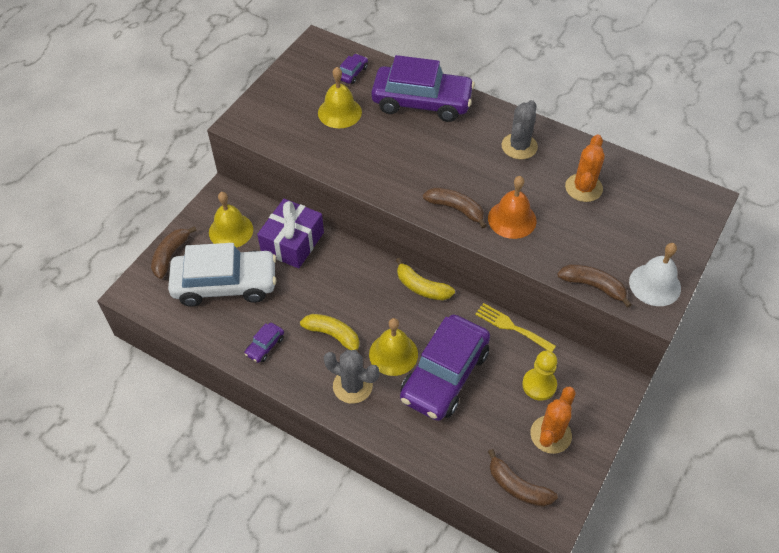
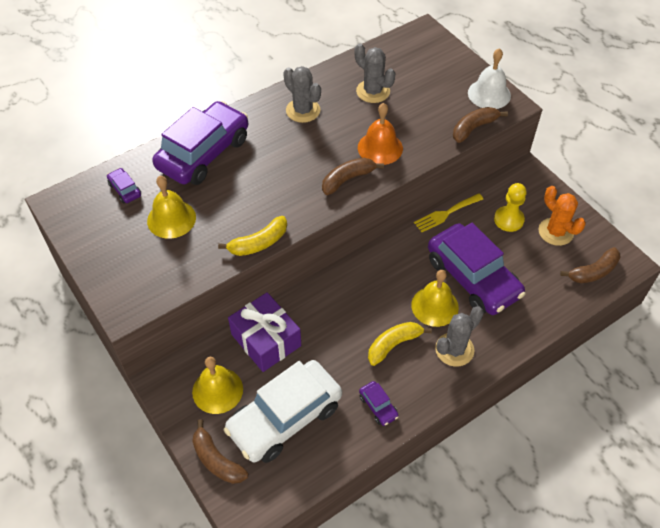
camera: 65 degrees left, 0 degrees up
(225, 284) = (285, 418): white car -> white car turned 150 degrees counterclockwise
(421, 287) = (374, 258): yellow banana -> yellow banana (258, 243)
(583, 188) = (373, 91): orange cactus -> grey cactus

